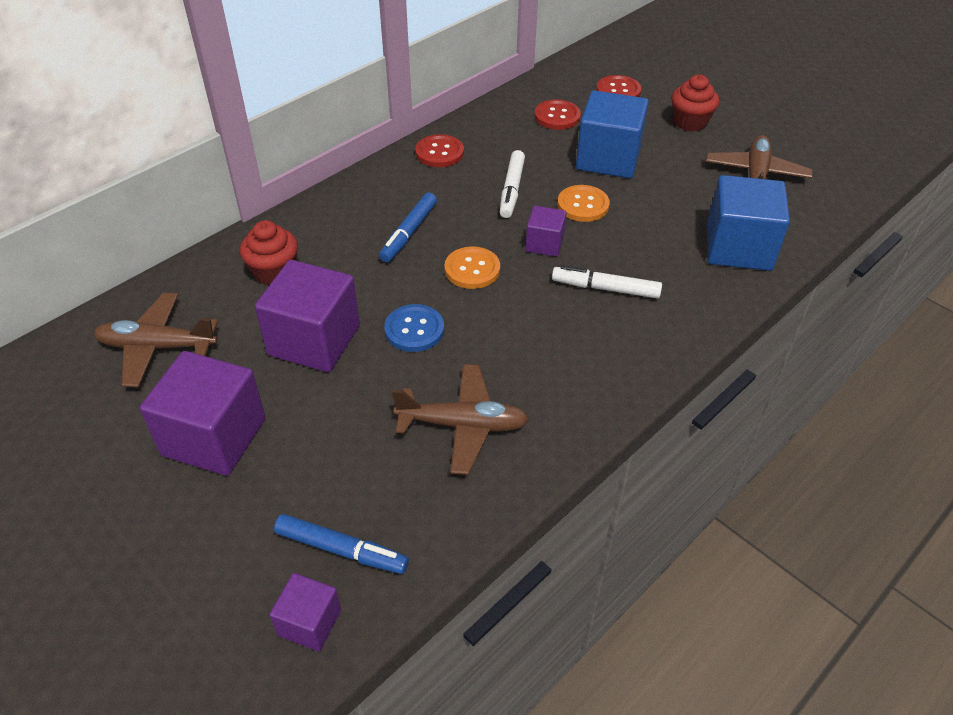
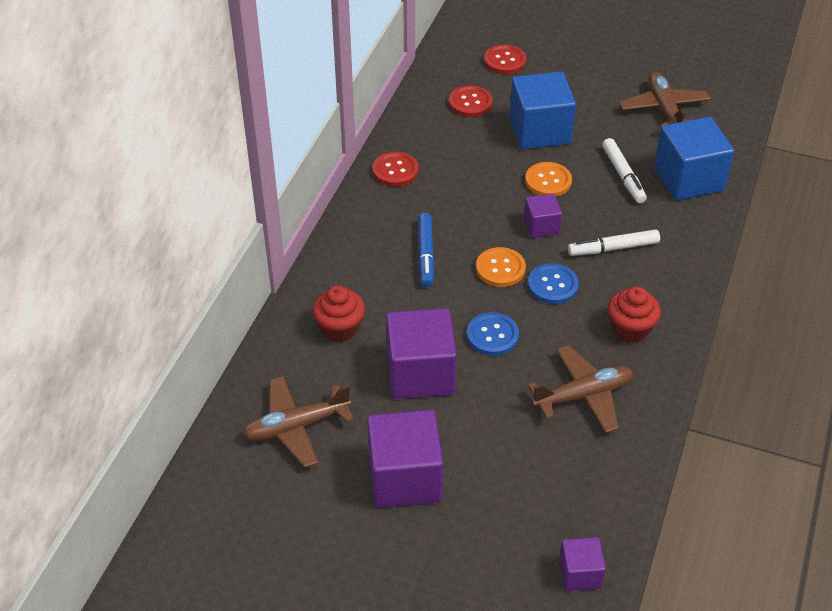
camera: 25 degrees left, 0 degrees up
(341, 550) = (564, 518): blue marker -> none
(511, 190) = (481, 186): white marker -> white marker (623, 175)
(514, 303) = (552, 285): none -> blue button
(690, 122) = (583, 74): red cupcake -> red cupcake (630, 329)

